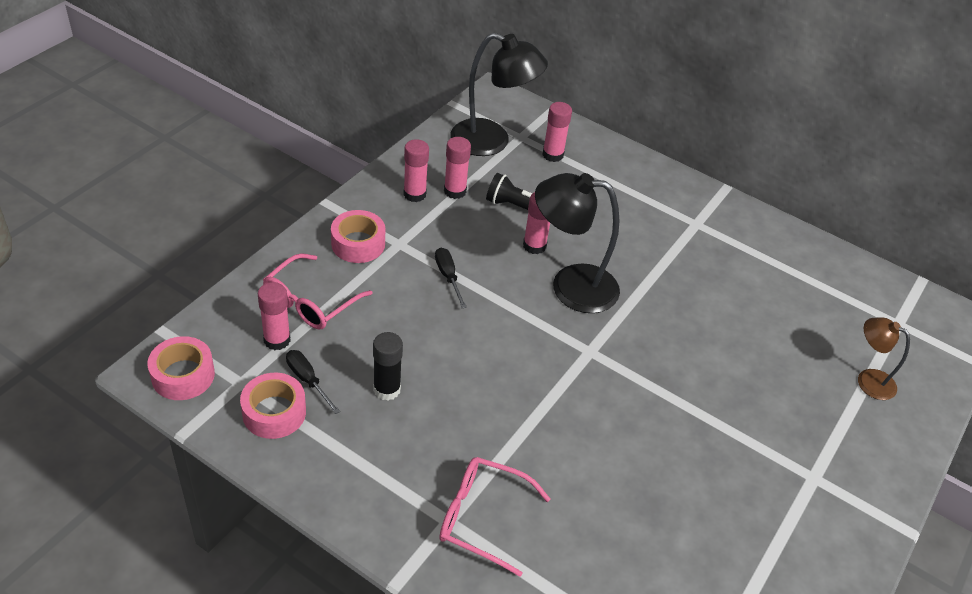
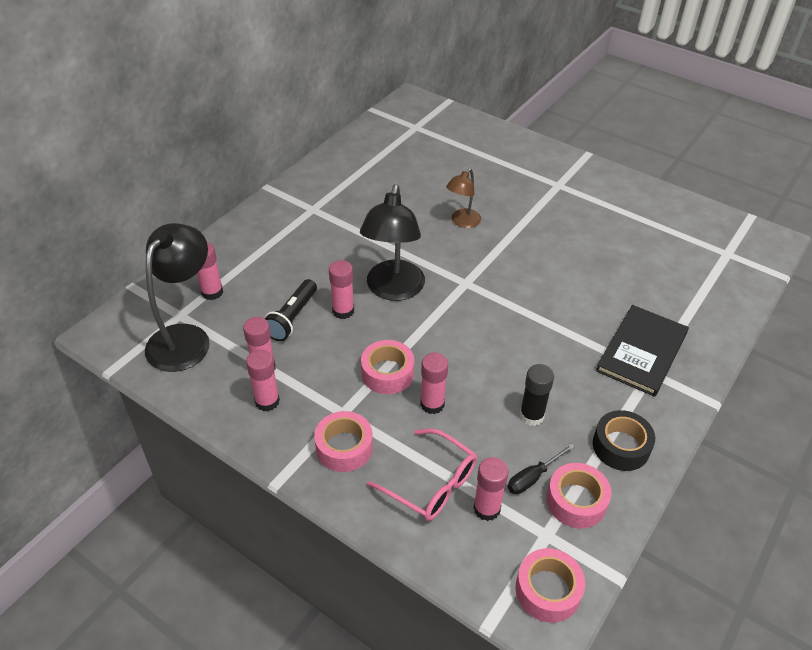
camera: 85 degrees left, 0 degrees up
(338, 466) = (621, 446): none -> black tape
(406, 308) = (432, 404): none -> pink glue stick
(448, 277) = (387, 373): black screwdriver -> pink tape
(482, 518) = (642, 352): pink glasses -> black book
(868, 380) = (470, 149): brown lamp -> brown lamp (462, 222)

